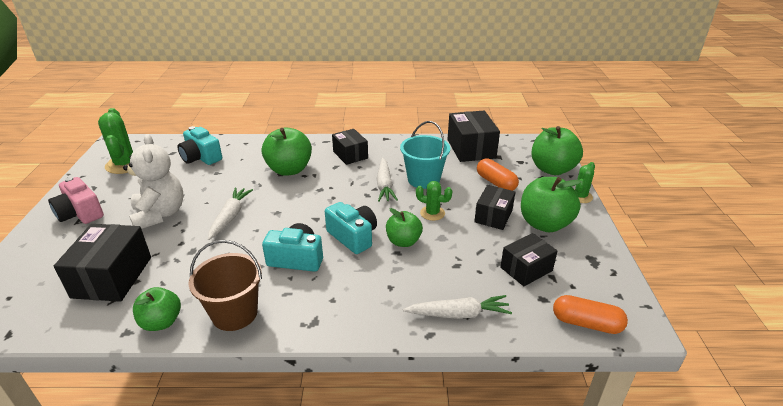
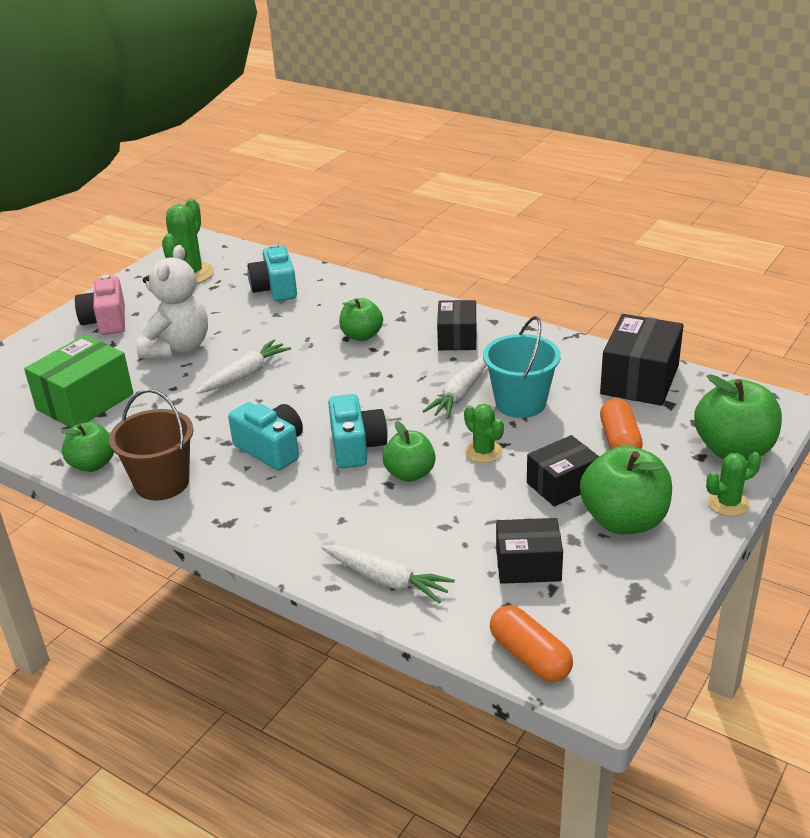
camera: 35 degrees right, 0 degrees up
(112, 277) = (85, 402): black box -> green box
(289, 170) = (361, 336): green apple -> green apple, size x0.62

